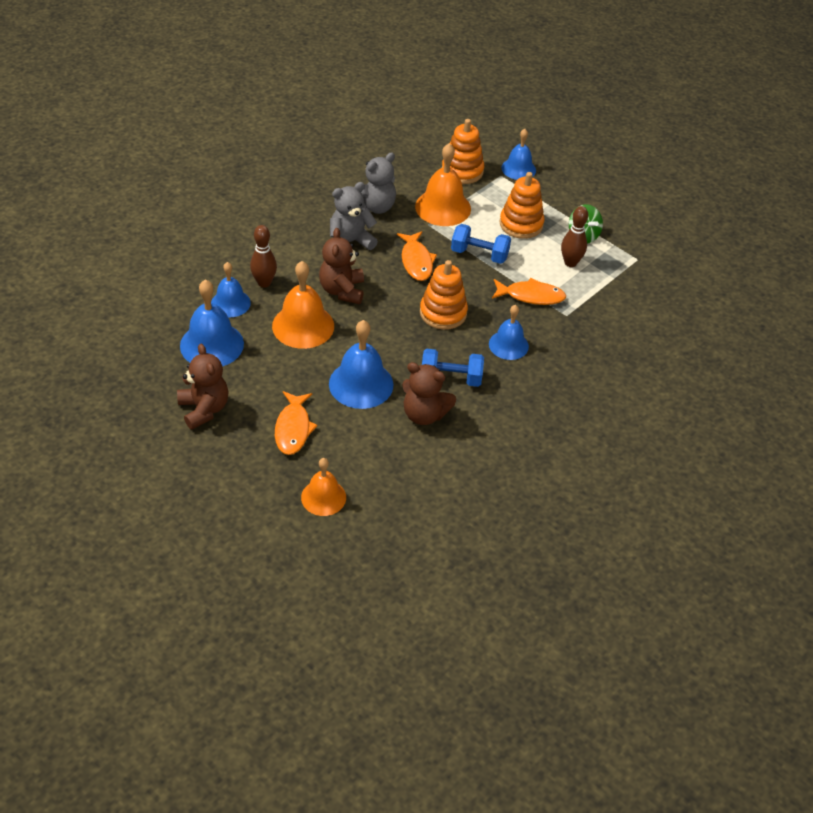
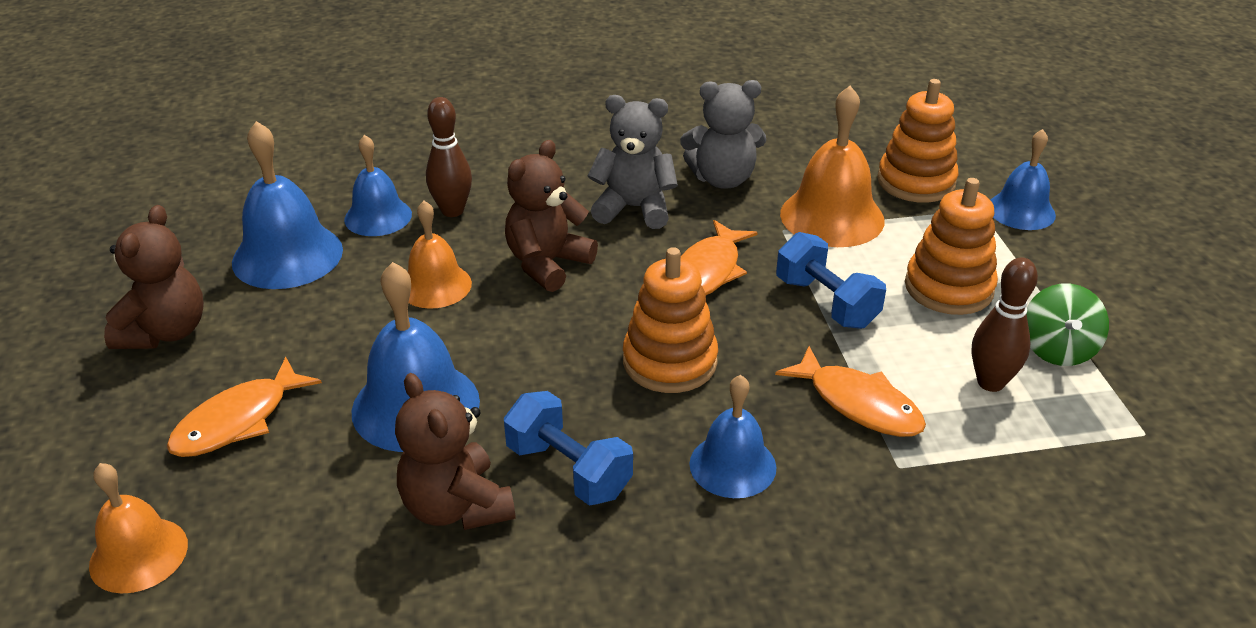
camera: 40 degrees right, 10 degrees down
(303, 326) = (435, 285): orange bell -> orange bell, size x0.65

